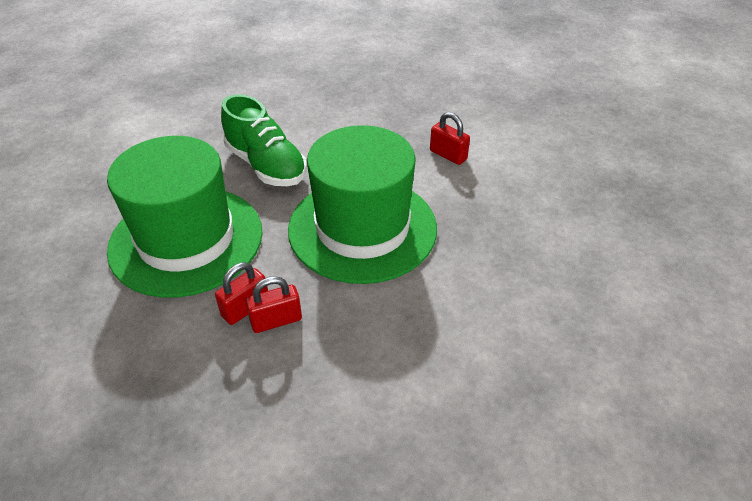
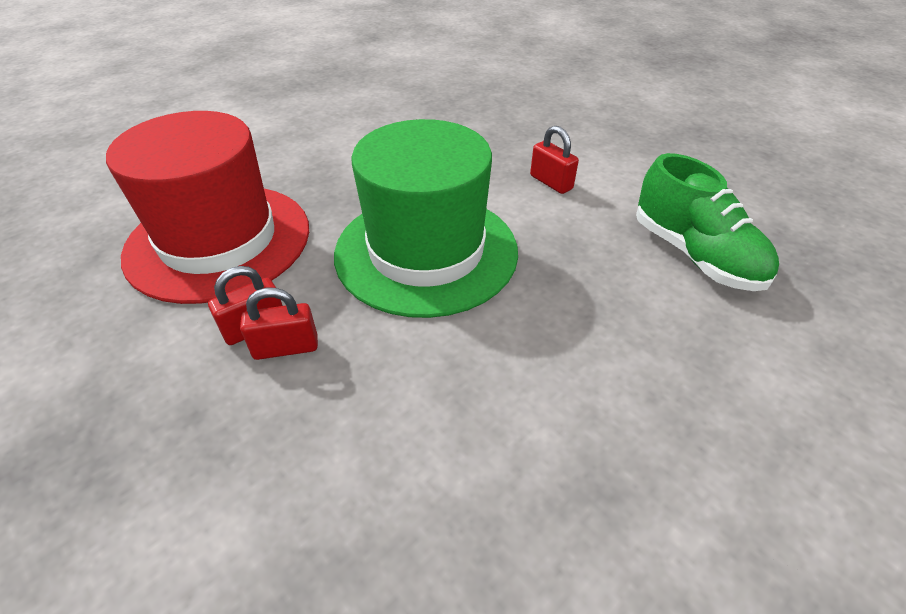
camera: 10 degrees right, 0 degrees up
(186, 240) = (219, 241): green hat -> red hat
(266, 165) = (338, 172): green shoe -> green shoe (695, 255)

